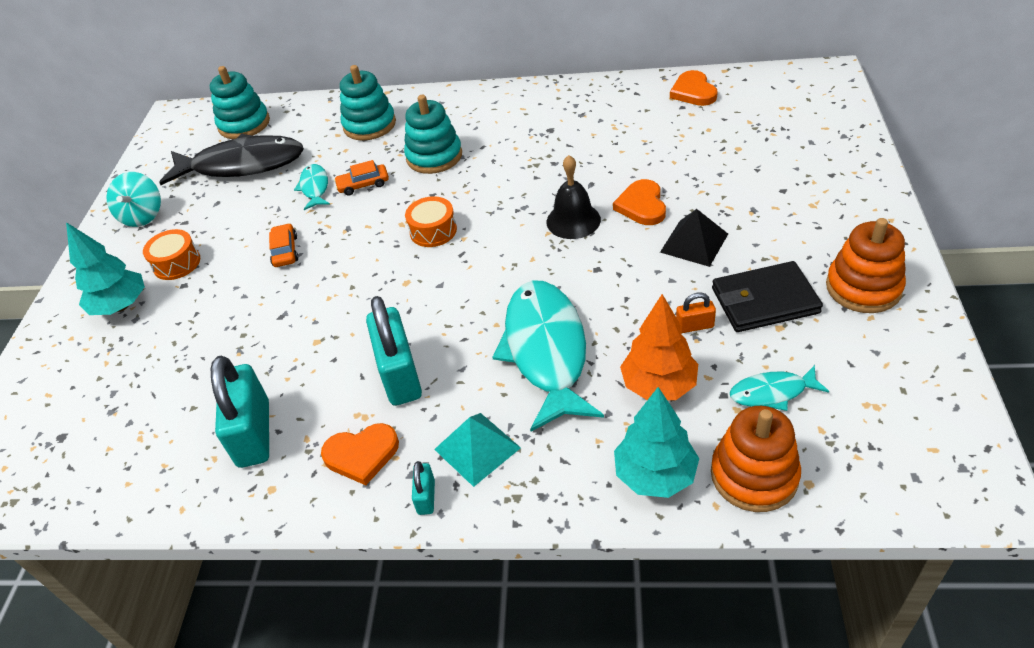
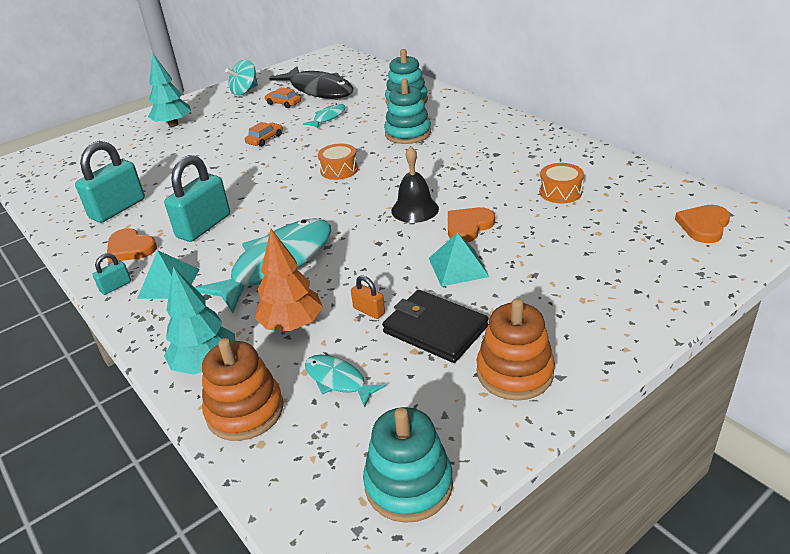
camera: 45 degrees right, 10 degrees down
(177, 263) = (220, 119): orange drum -> orange drum (560, 192)
(244, 124) = (353, 71): turquoise stacking toy -> turquoise stacking toy (408, 484)
(363, 184) = (350, 128): orange car -> orange car (283, 103)
(693, 92) = (634, 181): orange heart -> orange heart (703, 226)
(694, 243) = (458, 267): black pyramid -> turquoise pyramid

